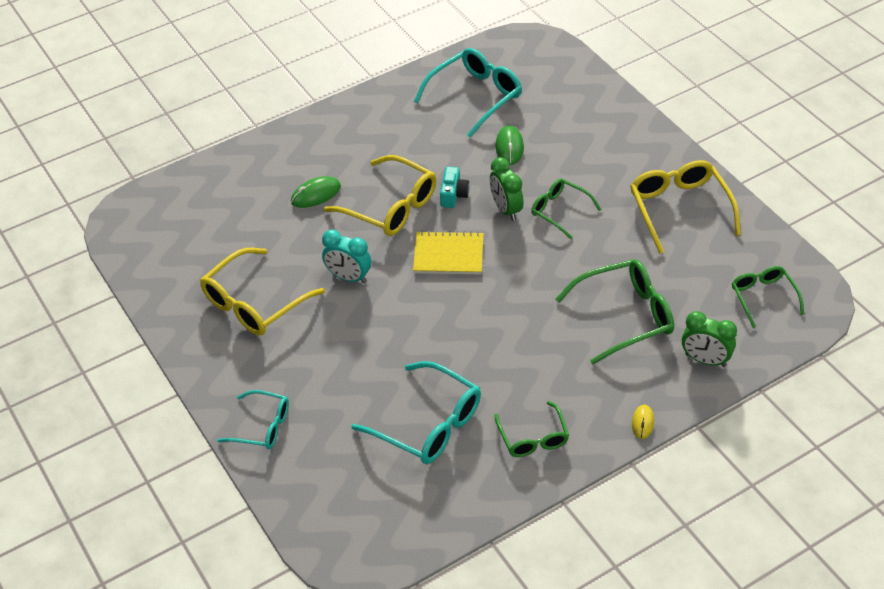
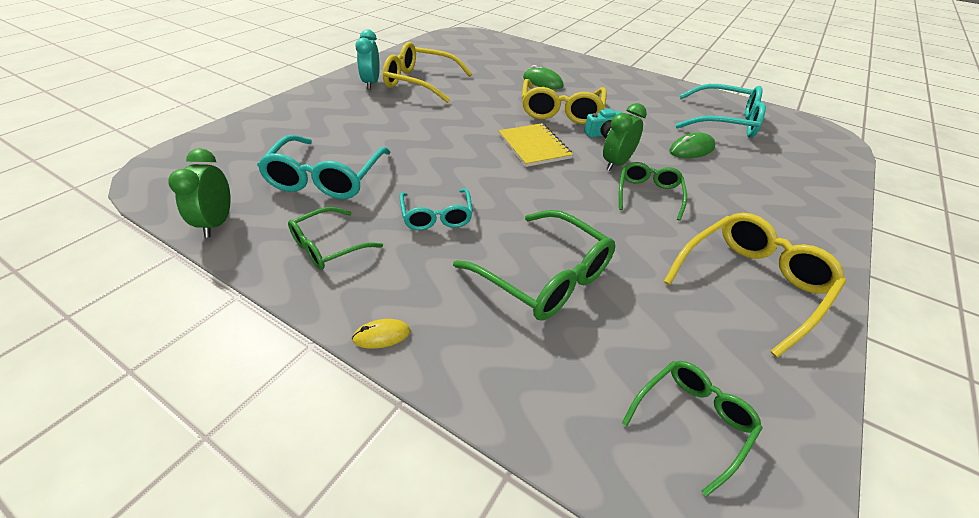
camera: 60 degrees right, 5 degrees down
(262, 426) = (300, 107): turquoise glasses -> turquoise glasses (436, 216)
(349, 277) = (472, 109): turquoise clock -> turquoise clock (371, 83)
(705, 360) = (524, 377): green clock -> green clock (217, 223)

